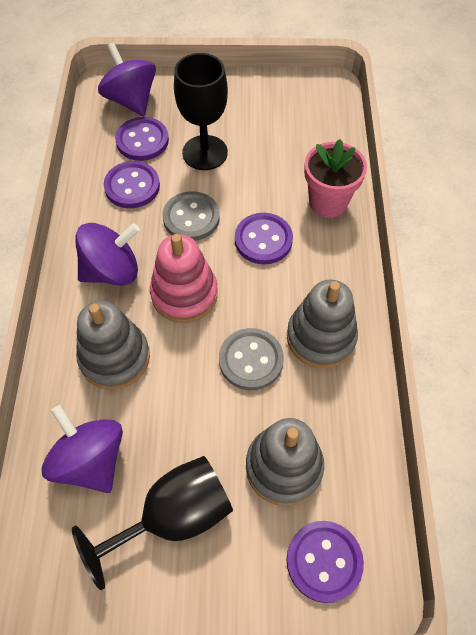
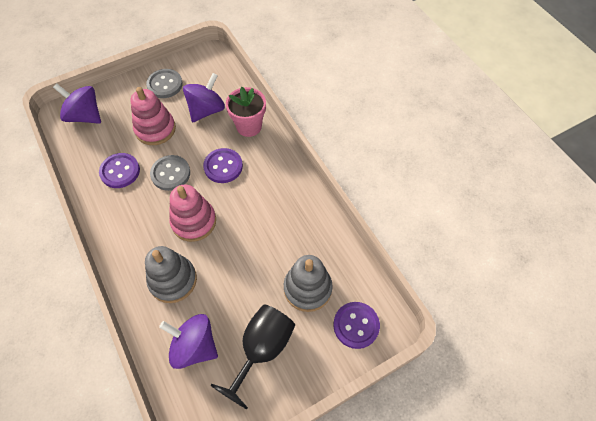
camera: 30 degrees left, 0 degrees up
(112, 271) = (139, 230): purple spinning top -> purple spinning top (206, 110)
(142, 140) = (109, 139): purple button -> none
(205, 153) = (155, 129): black goblet -> pink stacking toy
(251, 360) = (256, 240): grey button -> grey button (165, 84)
(321, 337) = (288, 207): grey stacking toy -> none

